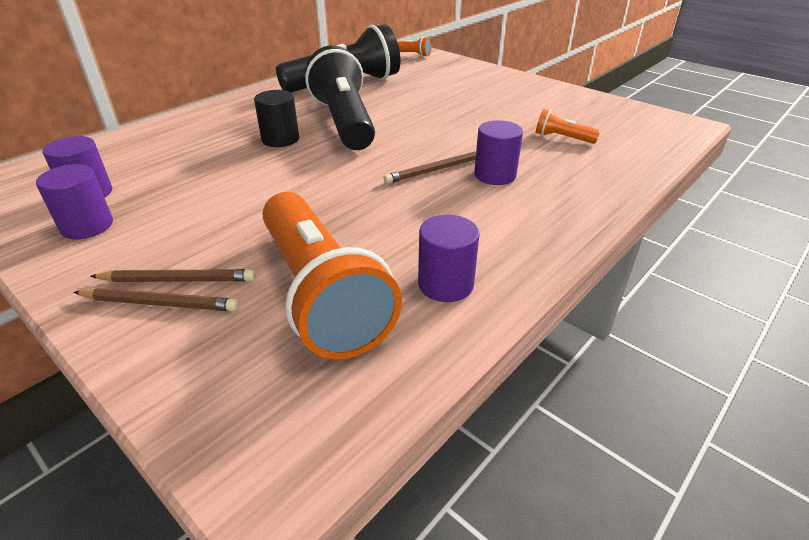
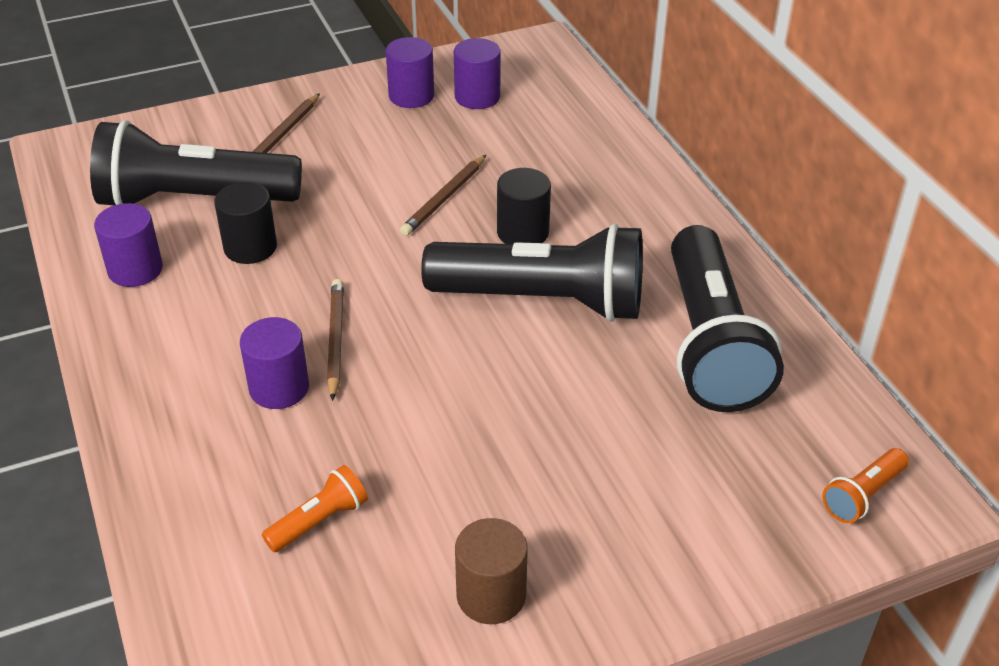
camera: 115 degrees right, 5 degrees up
(160, 303) = (259, 125): brown pencil -> brown pencil (444, 198)
(321, 293) = (194, 200): orange flashlight -> black flashlight
(369, 234) = (250, 247): none -> black cylinder
(543, 98) = (491, 595): none -> brown cylinder

